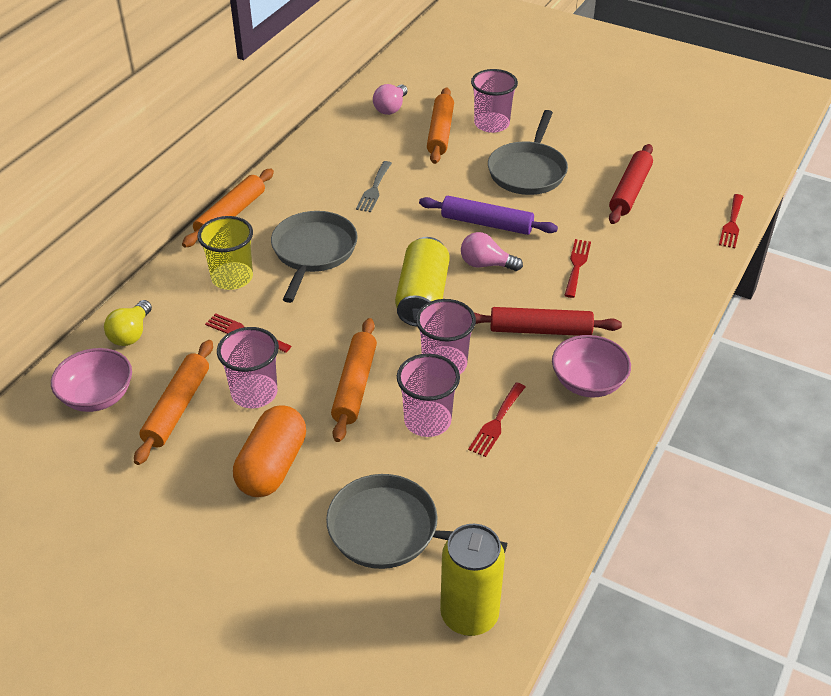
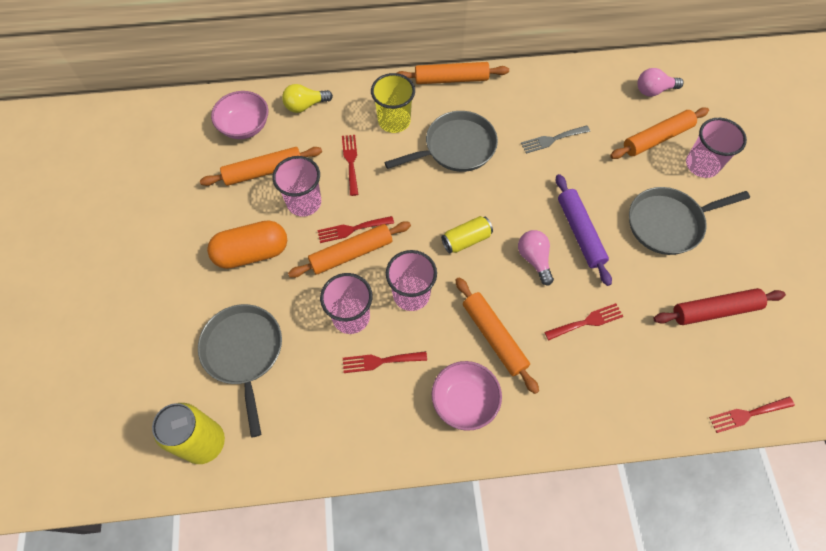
camera: 55 degrees right, 20 degrees up
(327, 371) = (352, 229): none -> red fork
(422, 297) = (466, 240): yellow can -> yellow can, size x0.61
(540, 330) = (494, 337): red rolling pin -> orange rolling pin

